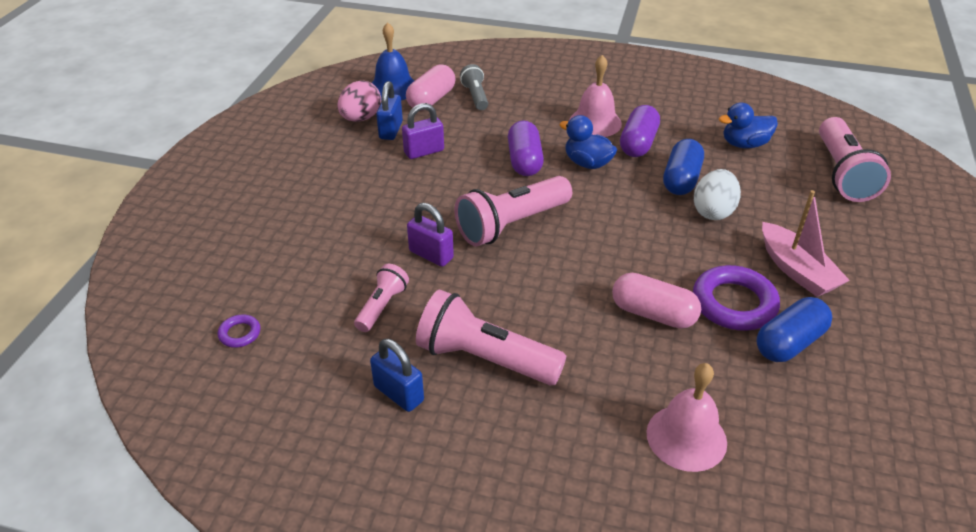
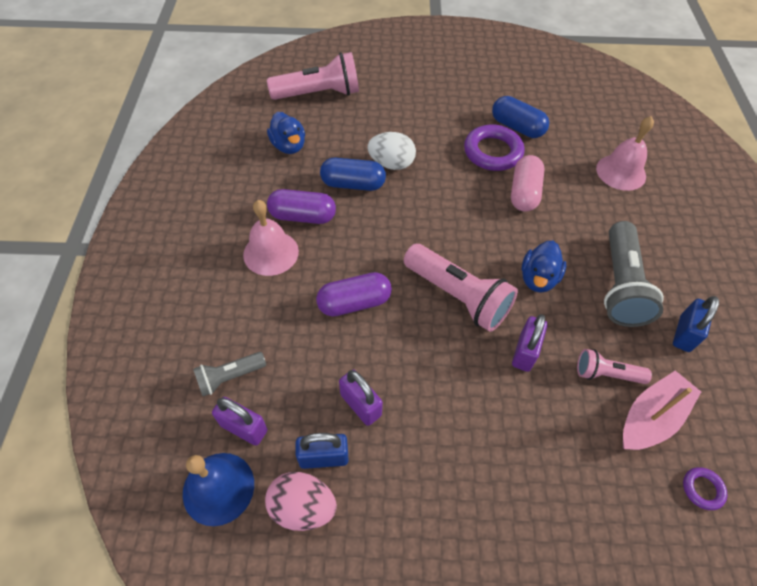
camera: 105 degrees left, 15 degrees up
(431, 100) = (244, 428): pink capsule -> purple padlock
(485, 358) = (620, 285): pink flashlight -> grey flashlight
(587, 163) = (345, 251): blue duck -> blue duck (538, 278)
(796, 270) = (444, 121): pink boat -> pink boat (651, 417)

